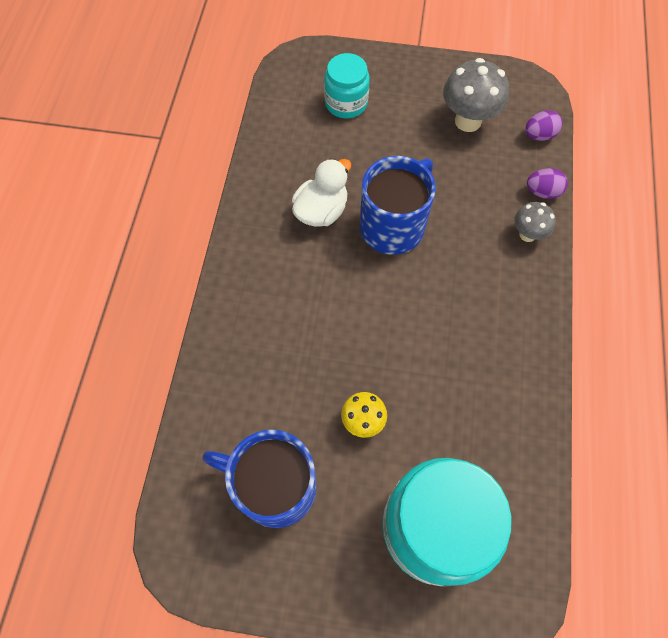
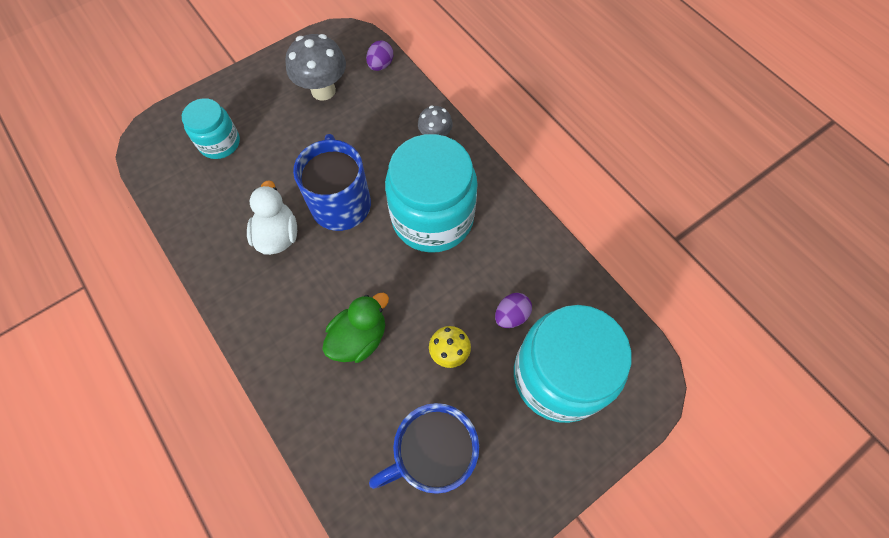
camera: 45 degrees left, 0 degrees up
(306, 344) = (359, 338): none -> green duck
(457, 301) = (432, 218): none -> turquoise jar
(542, 192) = (418, 101): purple egg -> purple egg (511, 315)

